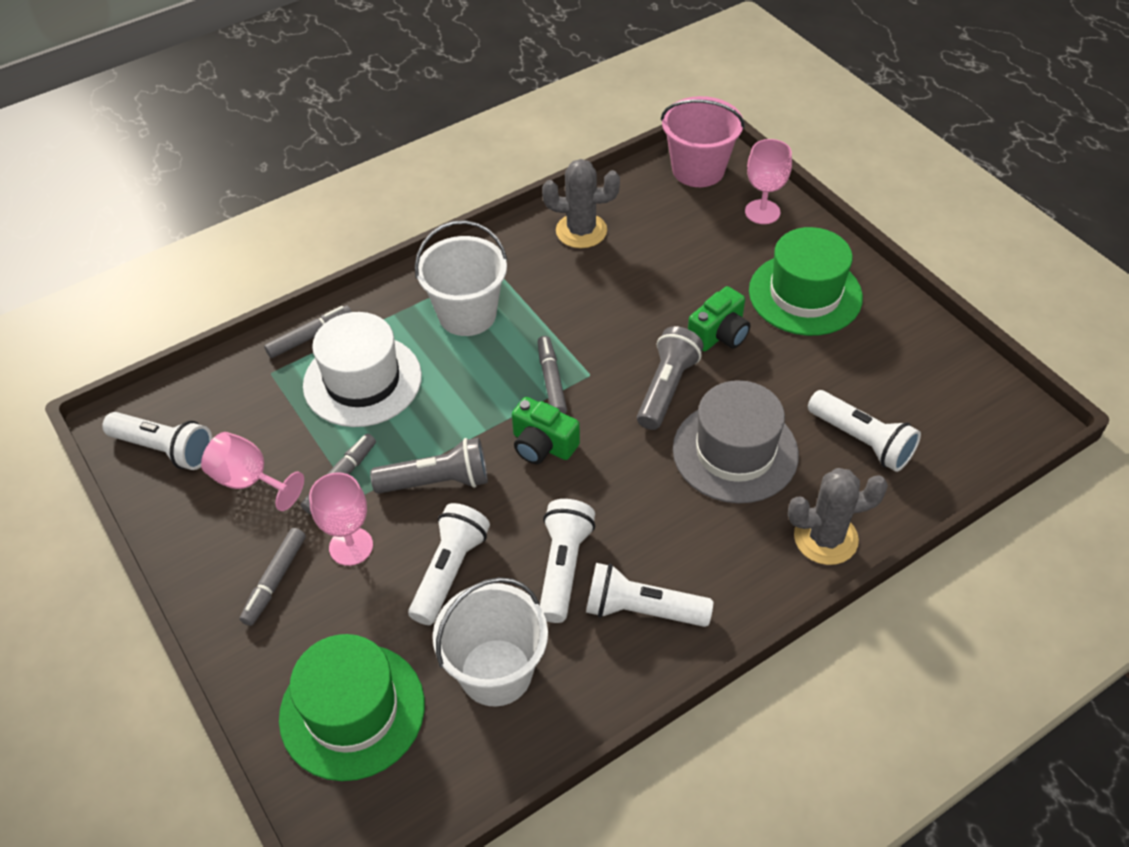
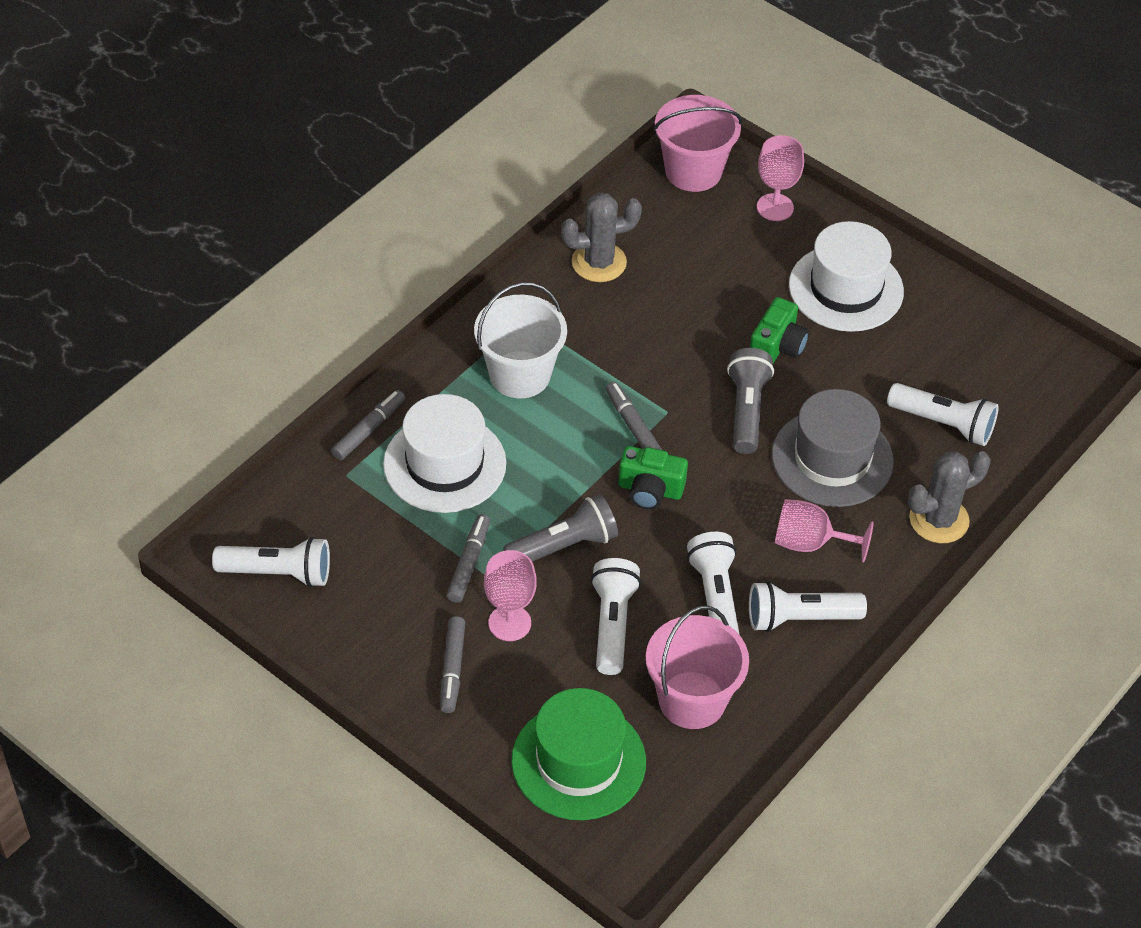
camera: 20 degrees left, 0 degrees up
(249, 481) = (380, 584): pink goblet -> pink goblet (810, 543)
(496, 672) = (692, 700): white bucket -> pink bucket
(805, 294) = (846, 288): green hat -> white hat

